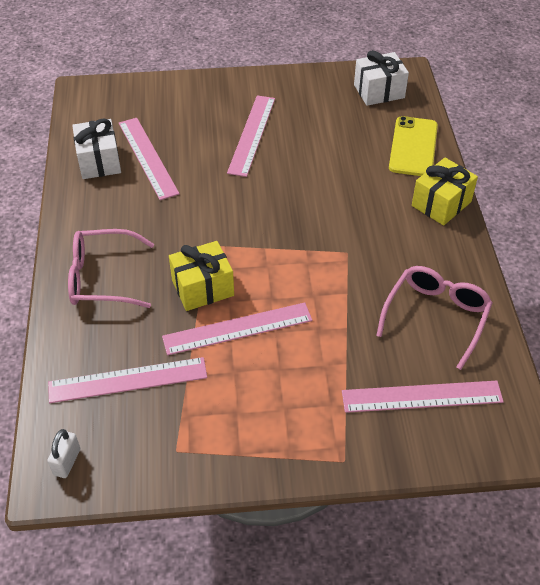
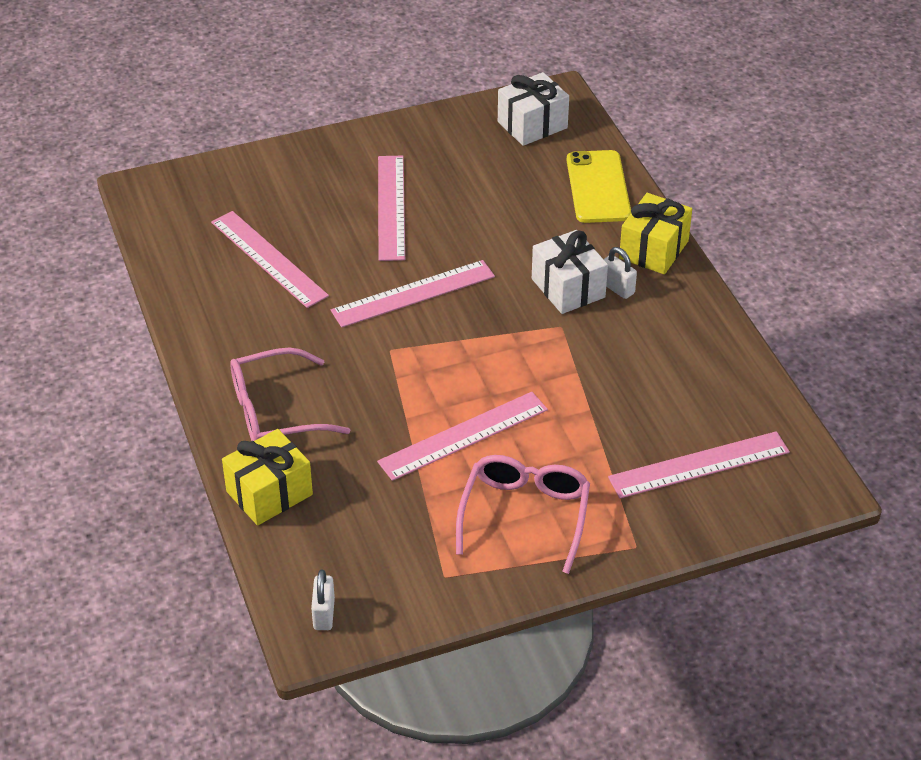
camera: 15 degrees left, 5 degrees down
(99, 161) = (207, 275): white gift -> white gift (568, 288)
(128, 380) = (357, 516): pink ruler -> pink ruler (413, 294)
(202, 288) = (403, 399): yellow gift -> yellow gift (269, 493)
(402, 229) = (617, 288): none -> white padlock
(435, 317) = (688, 379): pink glasses -> pink glasses (524, 516)

